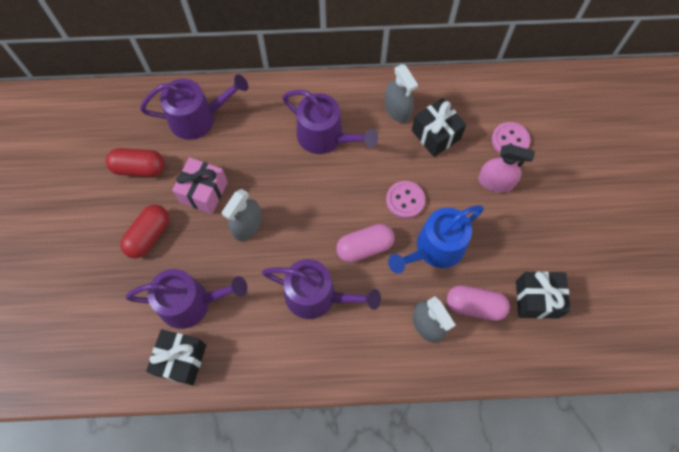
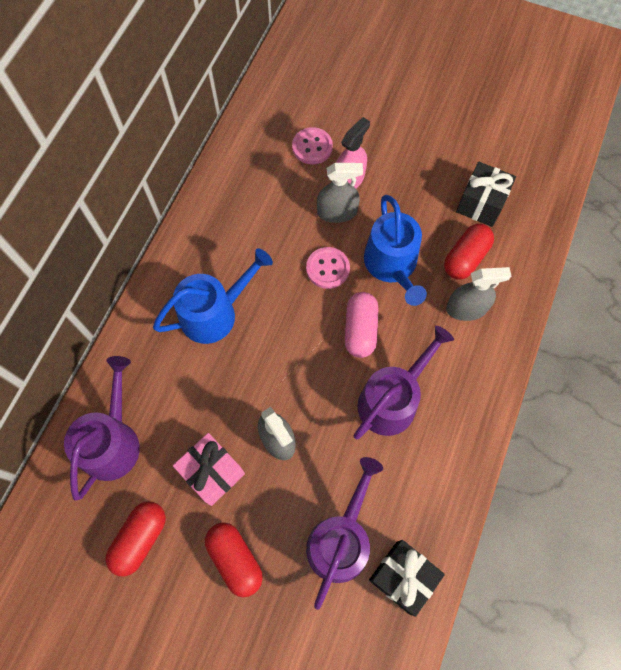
camera: 65 degrees left, 0 degrees up
(325, 137) = (214, 313): purple watering can -> blue watering can
(397, 109) = (222, 229): grey spray bottle -> grey spray bottle (337, 212)
(435, 135) = (270, 207): black gift -> none
(475, 306) = (465, 258): pink capsule -> red capsule

